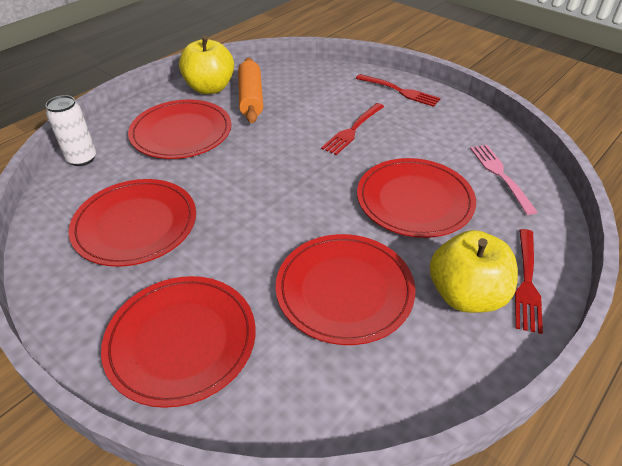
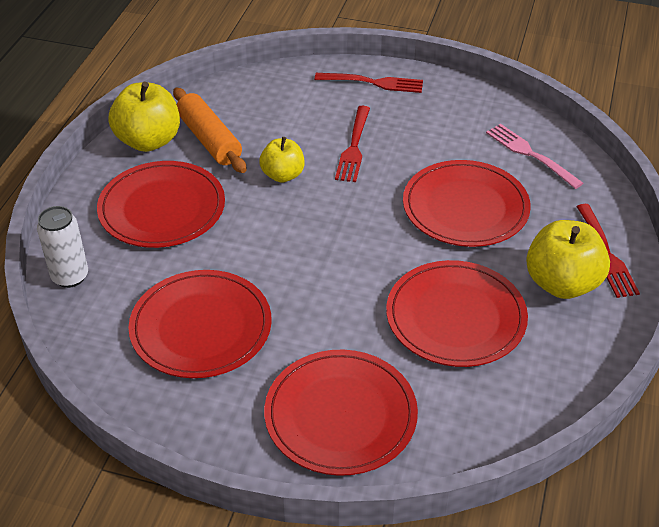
camera: 25 degrees left, 0 degrees up
(284, 134) = (283, 175): none -> yellow apple

